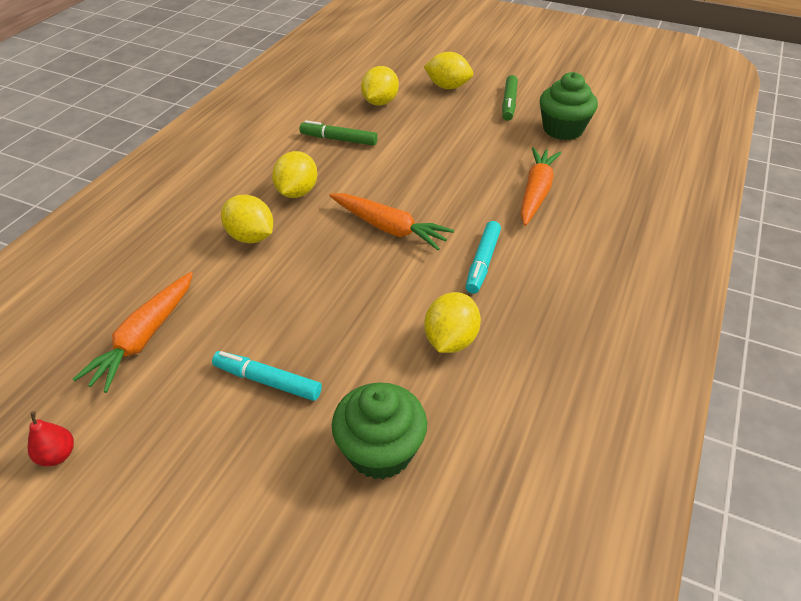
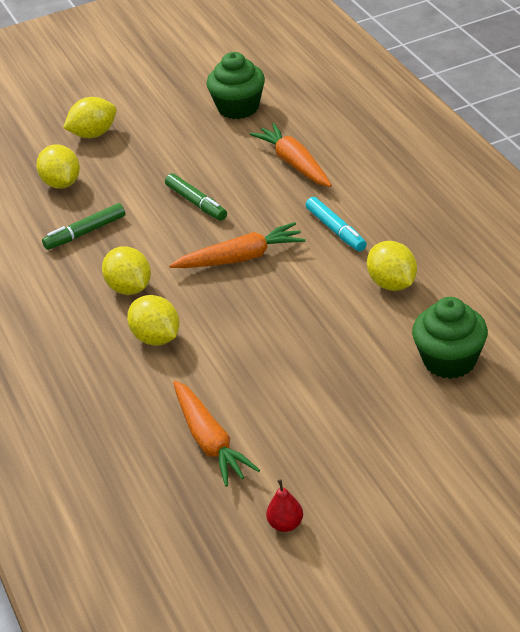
camera: 45 degrees left, 5 degrees down
(251, 237) = (156, 338): yellow lemon -> yellow lemon turned 60 degrees clockwise
(268, 381) = (331, 390): turquoise marker -> none
(509, 103) = (165, 114): green marker -> green marker (196, 203)

